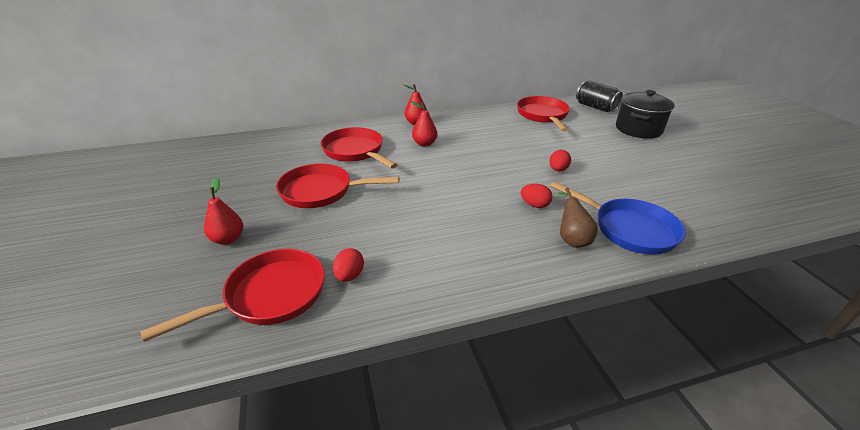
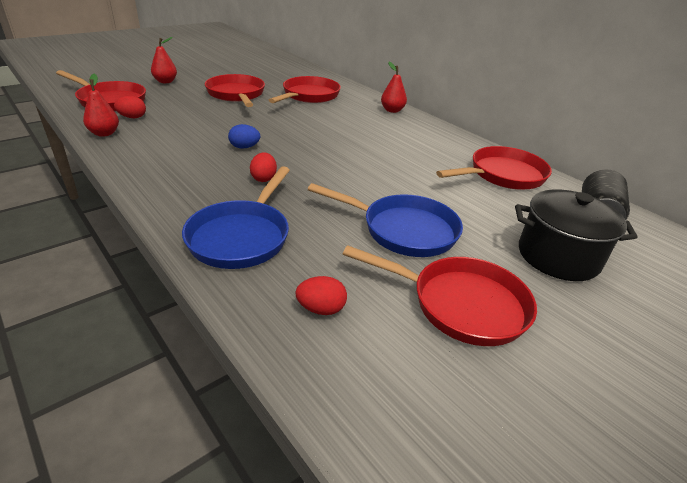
camera: 65 degrees right, 0 degrees up
(424, 144) = (349, 118): red pear -> red pear (104, 133)
(468, 206) = (244, 147): none -> blue egg
(558, 170) = (353, 189): red egg -> red egg (321, 309)
(571, 239) = (207, 200): brown pear -> none
(615, 165) = (403, 230): none -> blue pan
(689, 167) = (461, 304): none -> red pan

